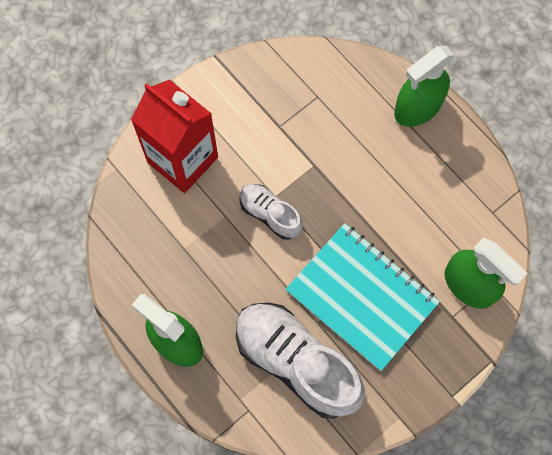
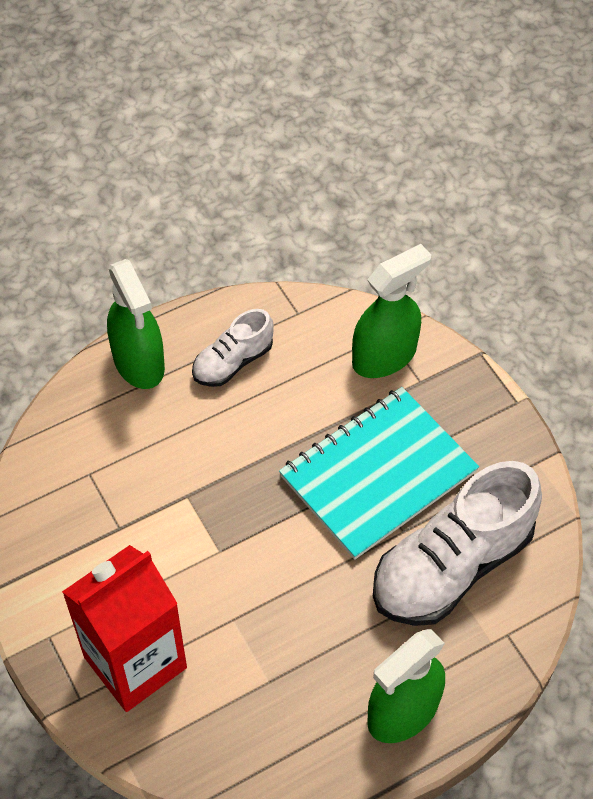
camera: 80 degrees left, 15 degrees down
(270, 214) = (243, 562): white shoe -> white shoe (233, 362)

